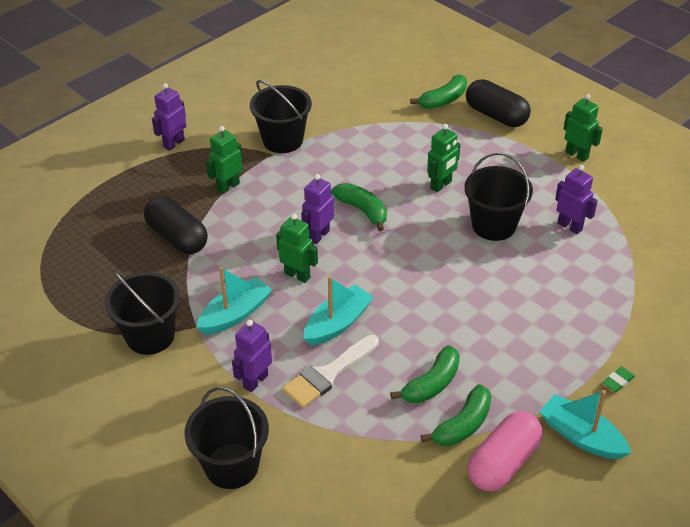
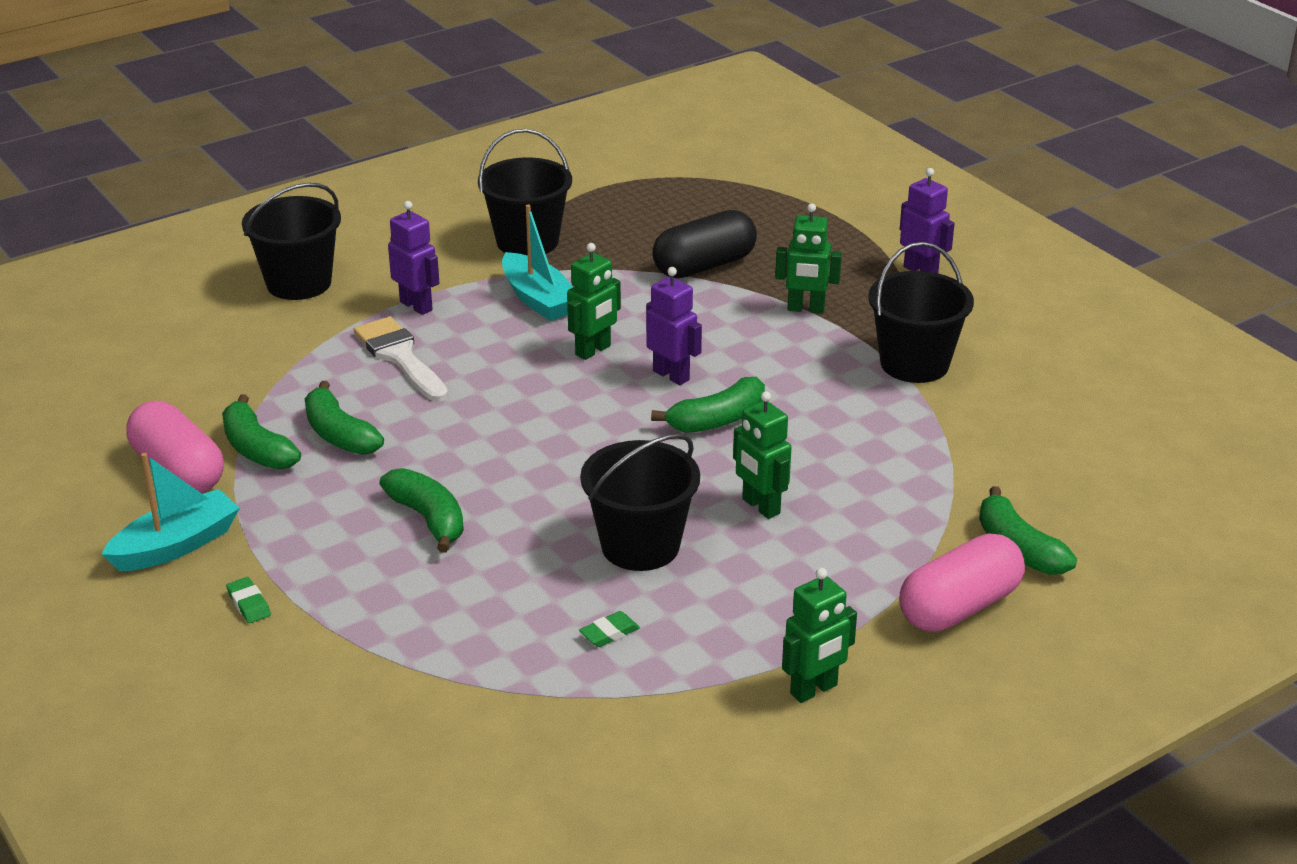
camera: 100 degrees right, 10 degrees down
(228, 187) = (806, 309): green robot -> green robot turned 135 degrees clockwise
(338, 323) = (485, 373): turquoise boat -> none
(496, 115) = (959, 607): black capsule -> pink capsule
(504, 318) = (428, 519): none -> green banana
(570, 226) = (609, 633): purple robot -> green eraser

